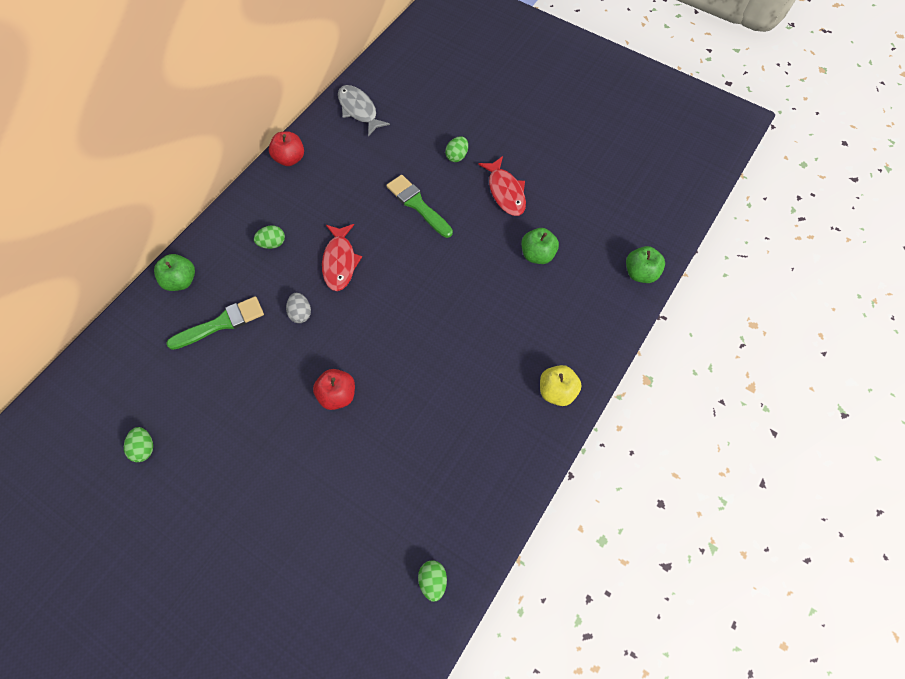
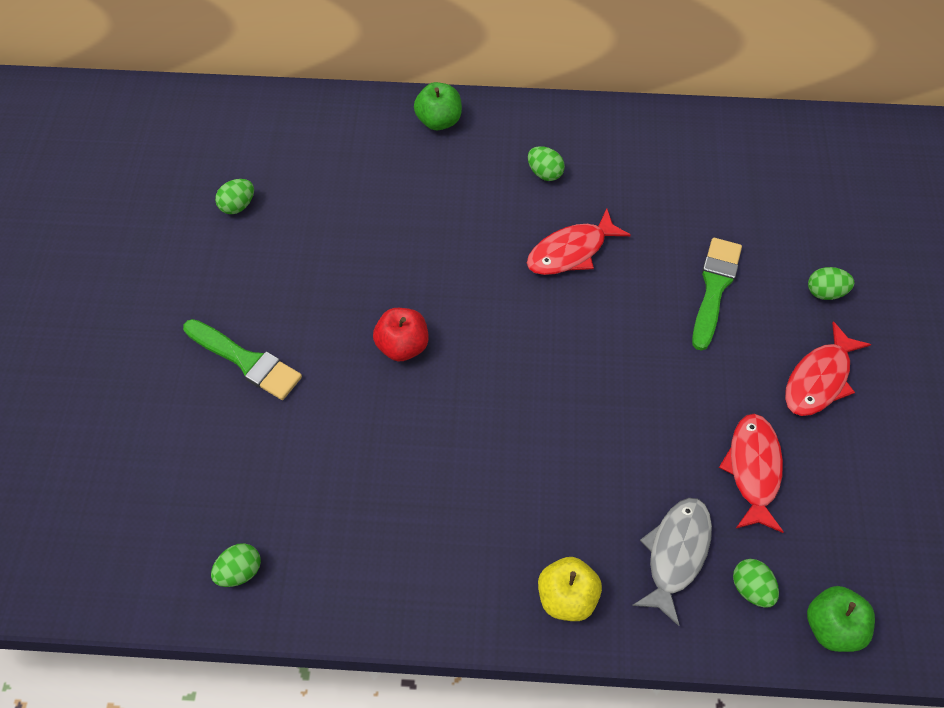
camera: 60 degrees right, 5 degrees down
(221, 323) = (415, 186): green brush -> green brush (246, 361)
(290, 159) = (668, 123): red apple -> none
(301, 313) = (478, 251): grey egg -> none
(359, 110) = (797, 149): grey fish -> grey fish (675, 554)
(537, 255) = (753, 469): green apple -> red fish
(601, 297) = (751, 588): none -> green egg

